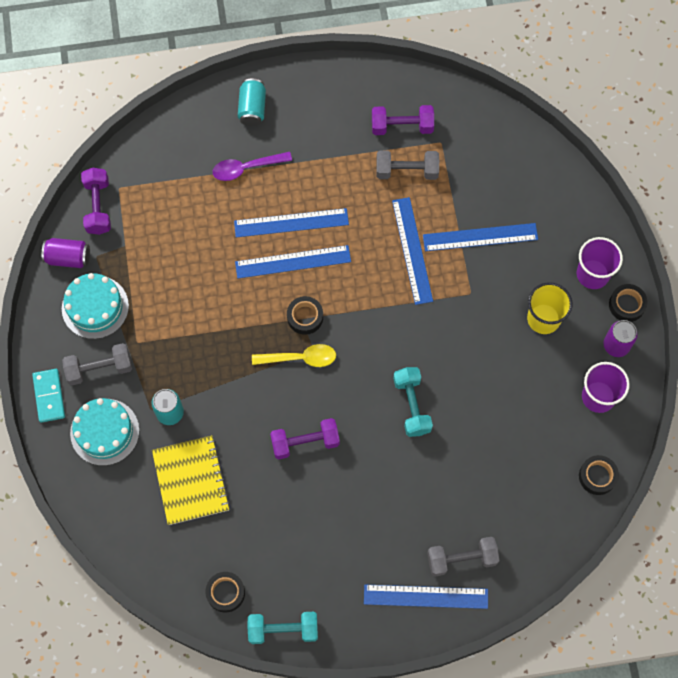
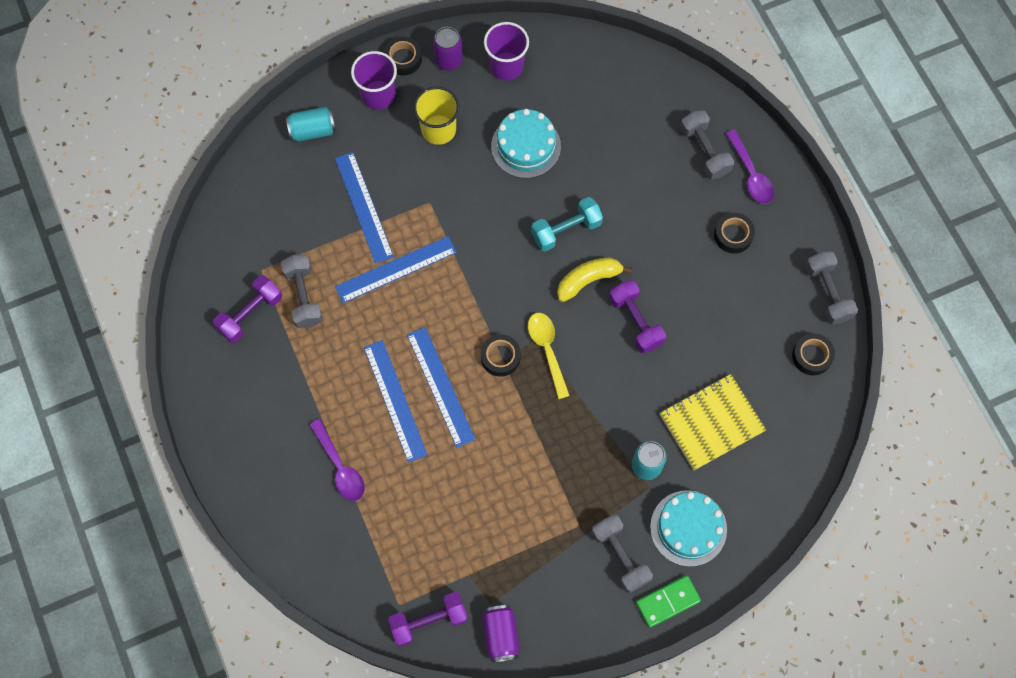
camera: 105 degrees left, 0 degrees up
(49, 396) = (667, 601): turquoise domino -> green domino
(95, 307) = (551, 584): turquoise cake -> turquoise cake (526, 146)
(252, 108) = (263, 481): turquoise can -> turquoise can (312, 131)
(283, 629) = (827, 293): turquoise dumbbell -> grey dumbbell
(357, 412) = (588, 280): none -> yellow banana
(402, 126) = (250, 314): purple dumbbell -> purple dumbbell turned 60 degrees clockwise
(425, 596) = (751, 174): blue ruler -> purple spoon
(597, 476) = (586, 52): black tape -> black tape (733, 235)

